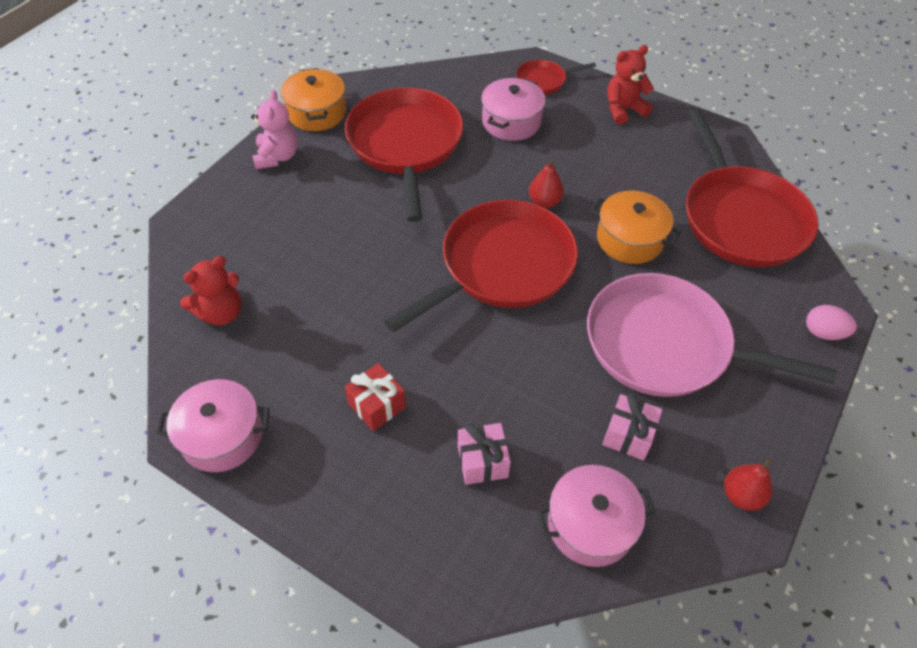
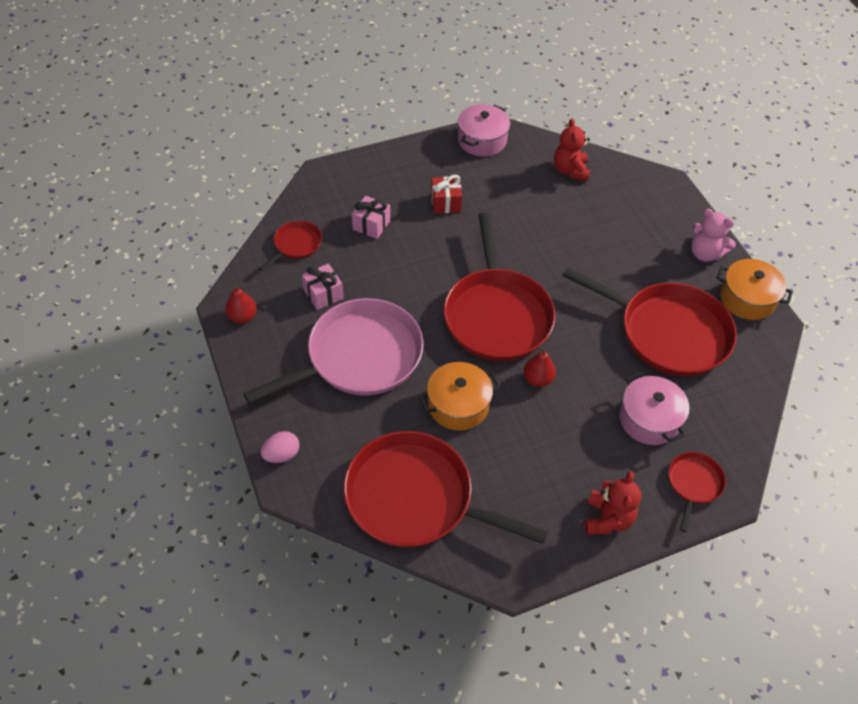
camera: 125 degrees right, 0 degrees up
(590, 525) = (296, 245): pink pot -> red pan

